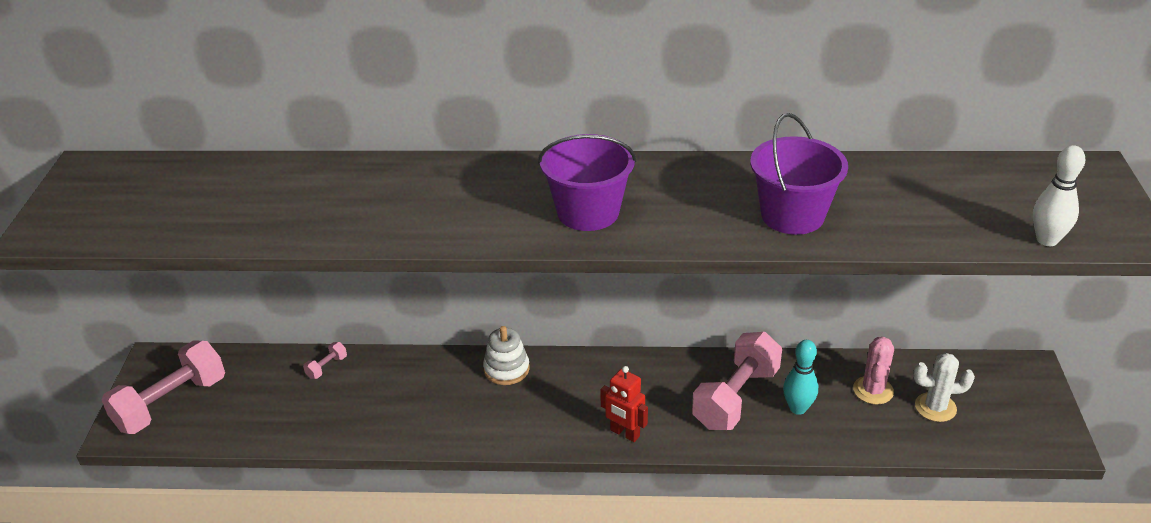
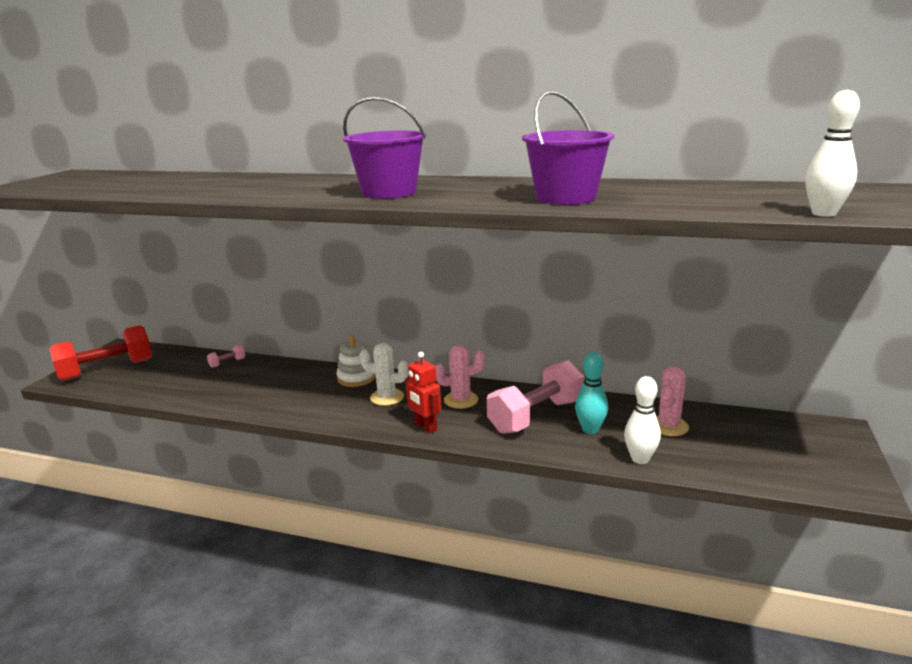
camera: 15 degrees right, 15 degrees down
(171, 403) = (107, 370): pink dumbbell -> red dumbbell
(645, 386) = (461, 400): none -> pink cactus
(858, 440) = (640, 459): none -> white bowling pin
(935, 407) = (728, 445): white cactus -> white cactus (387, 397)

